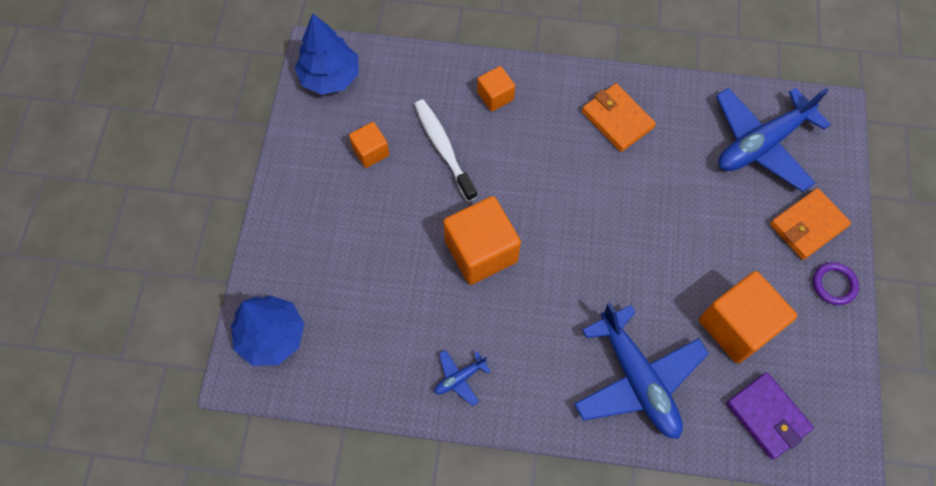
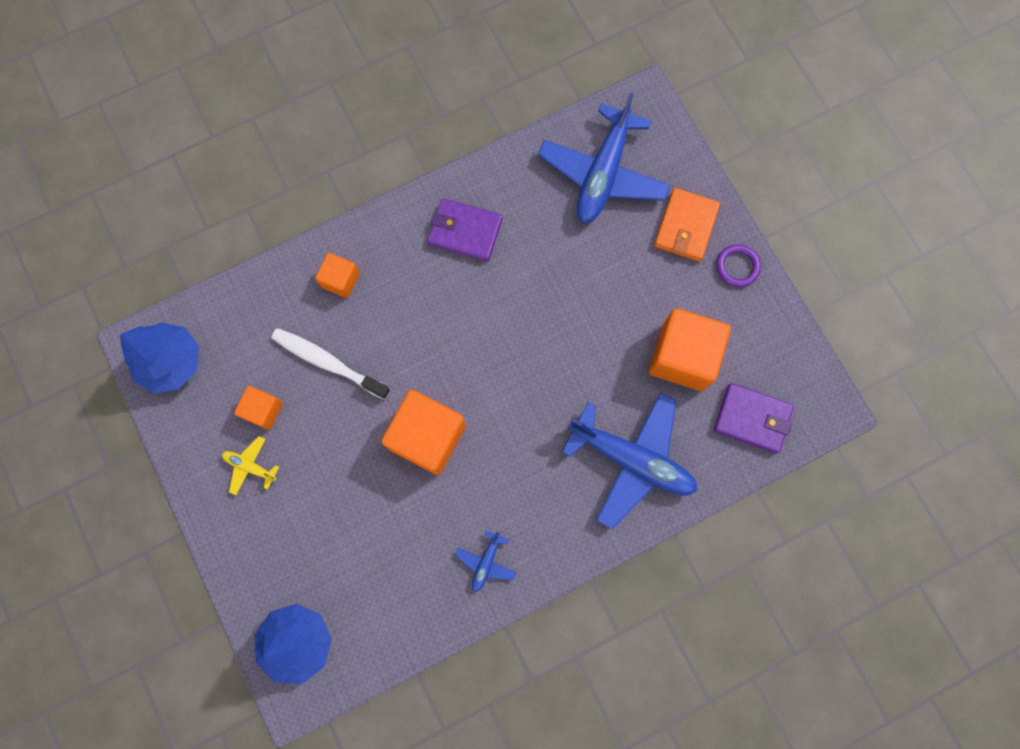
camera: 35 degrees left, 10 degrees up
(332, 185) = (250, 466): none -> yellow plane
(617, 119) = (465, 231): orange wallet -> purple wallet

